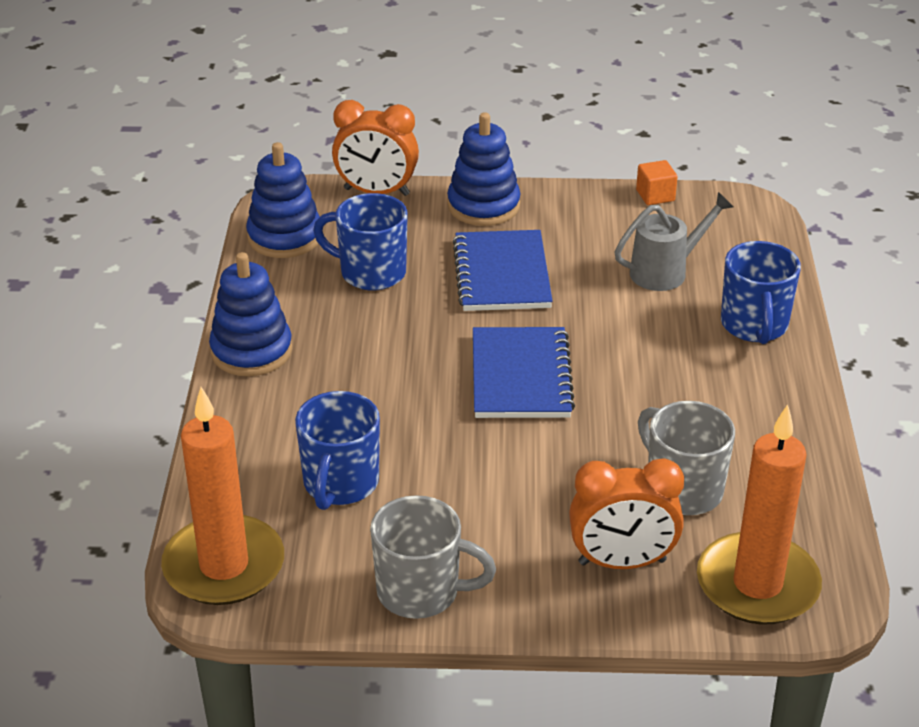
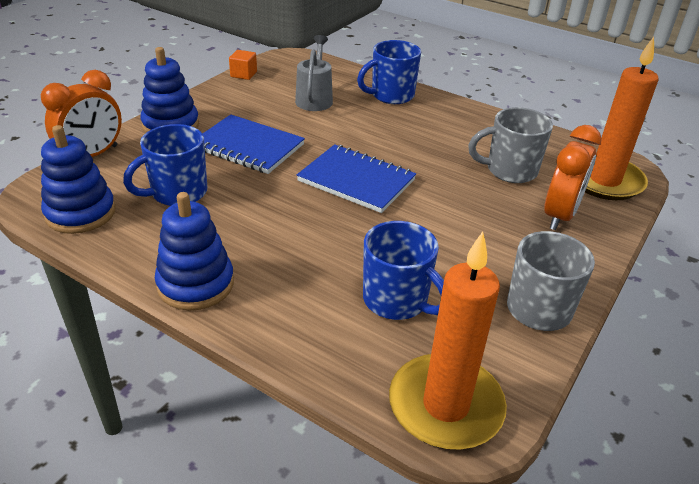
camera: 60 degrees left, 0 degrees up
(754, 326) = (391, 95): blue mug -> blue mug turned 120 degrees clockwise

